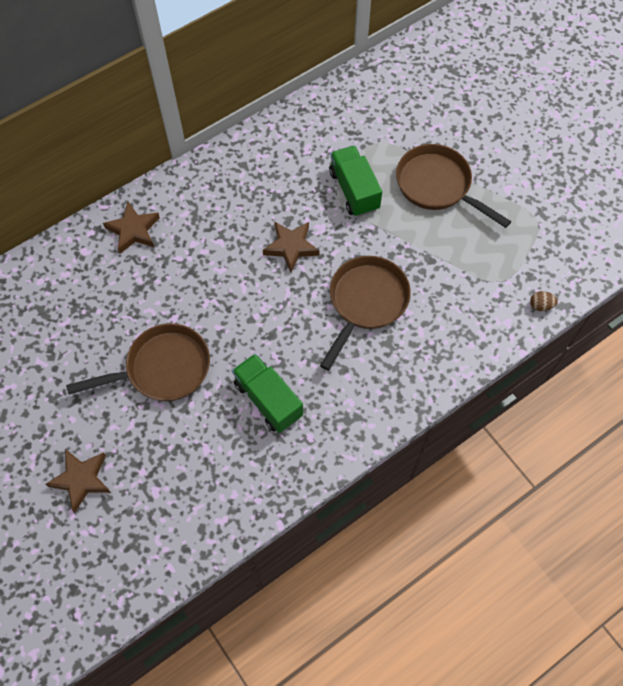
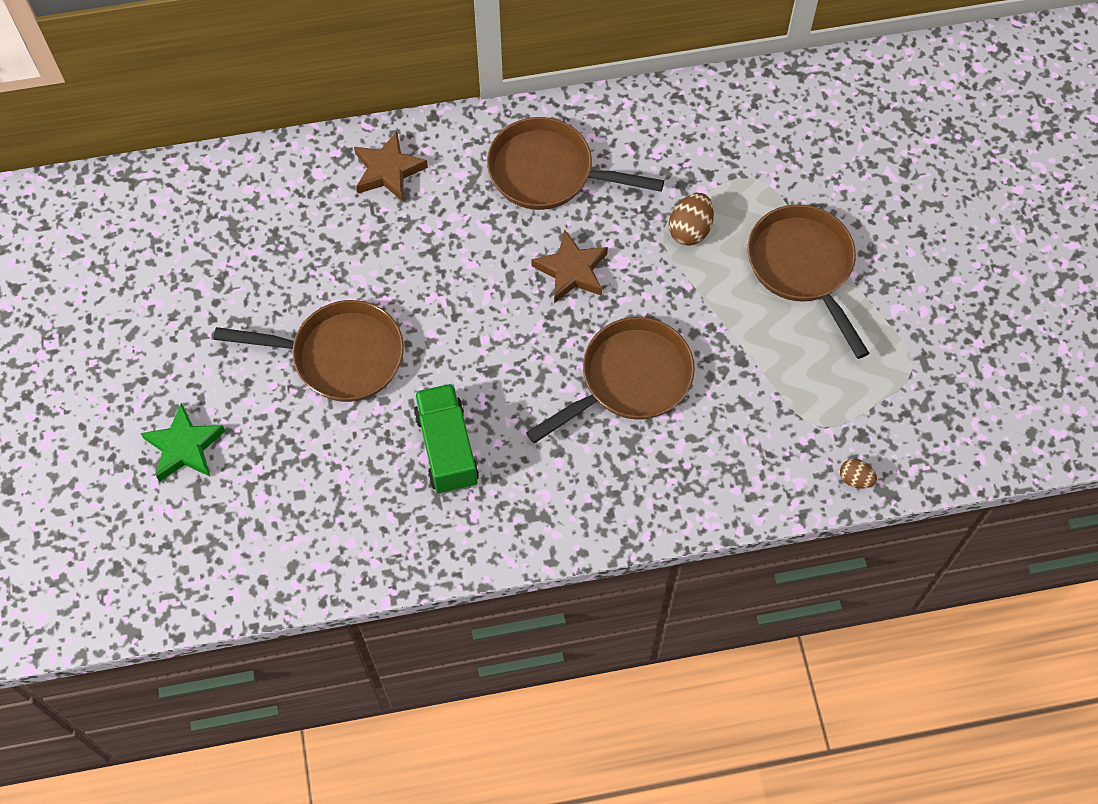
camera: 25 degrees right, 0 degrees up
(81, 479) = (184, 447): brown star -> green star
(243, 190) = (548, 172): none -> brown pan
(354, 190) = (690, 230): green truck -> brown egg

